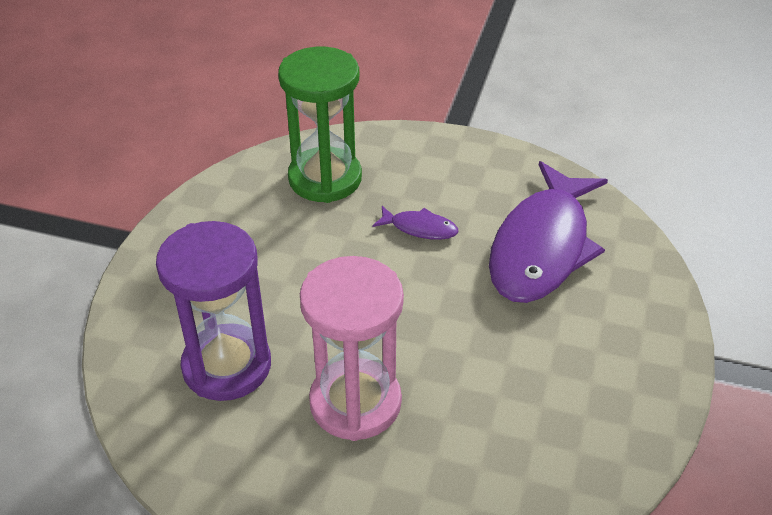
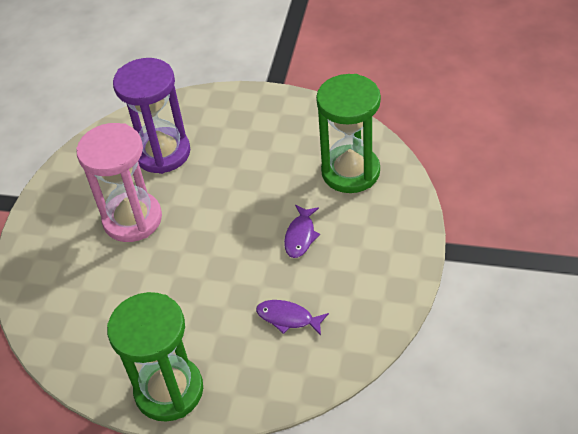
camera: 90 degrees right, 5 degrees up
(542, 247) = (288, 318): purple fish -> purple fish, size x0.42
(648, 359) = (169, 390): none -> green hourglass

